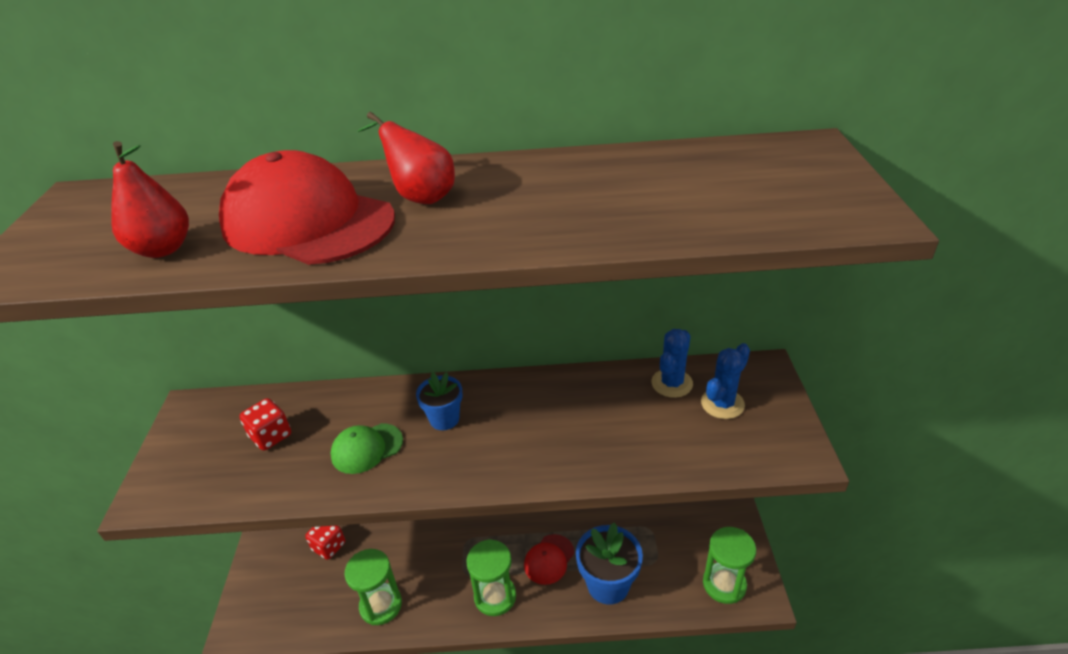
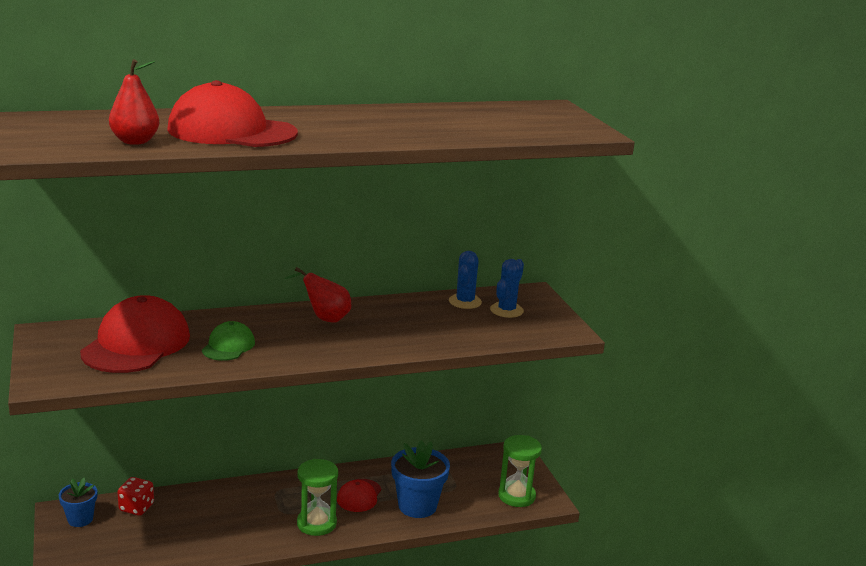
camera: 20 degrees left, 15 degrees down
(271, 436) = (136, 344): red dice -> red cap
(367, 448) = (228, 346): green cap -> green cap turned 150 degrees clockwise
(381, 605) = (207, 540): green hourglass -> none
(419, 196) = (303, 122): red pear -> red pear (324, 318)
(444, 419) = (287, 328): blue flower pot -> blue flower pot (80, 519)

